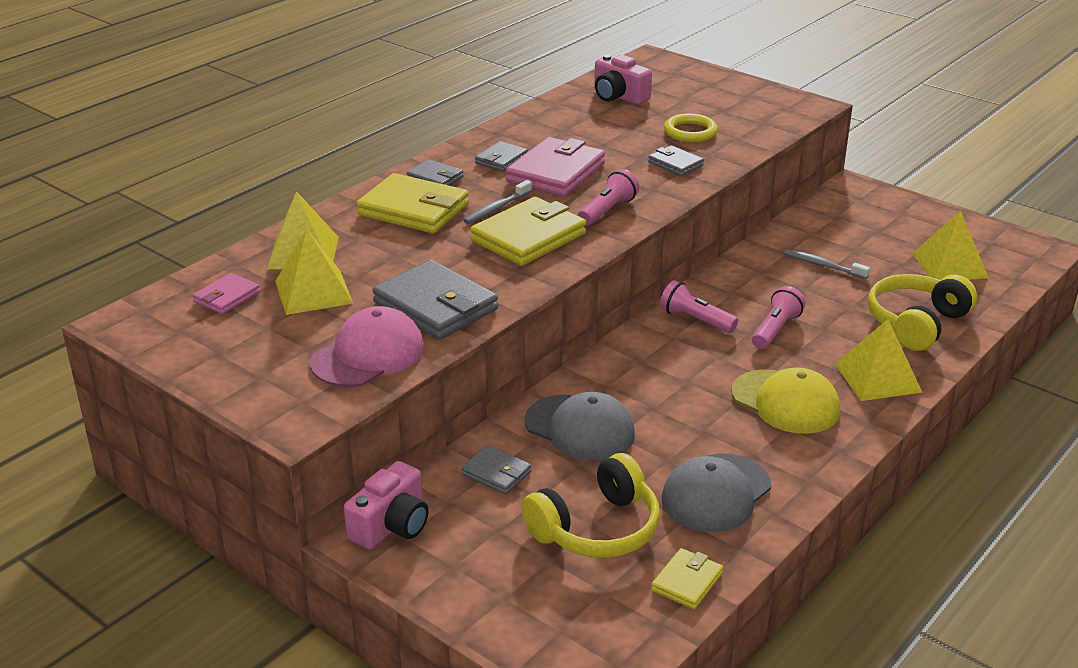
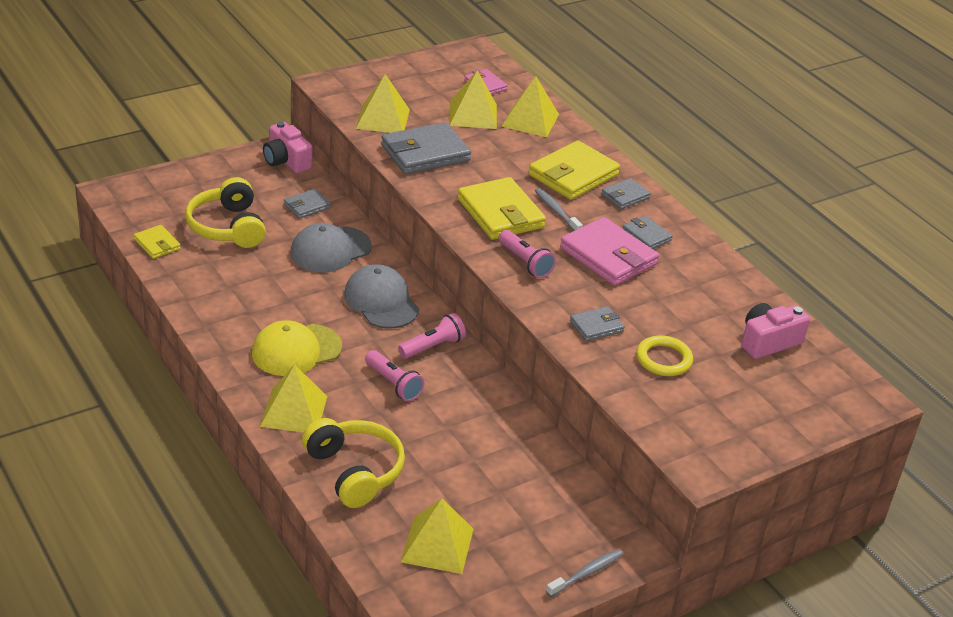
camera: 105 degrees right, 5 degrees up
(368, 355) = (382, 118): pink cap -> yellow pyramid
(716, 493) = (223, 282): grey cap -> grey cap (381, 301)
(823, 265) = (480, 456): grey toothbrush -> grey toothbrush (586, 573)

